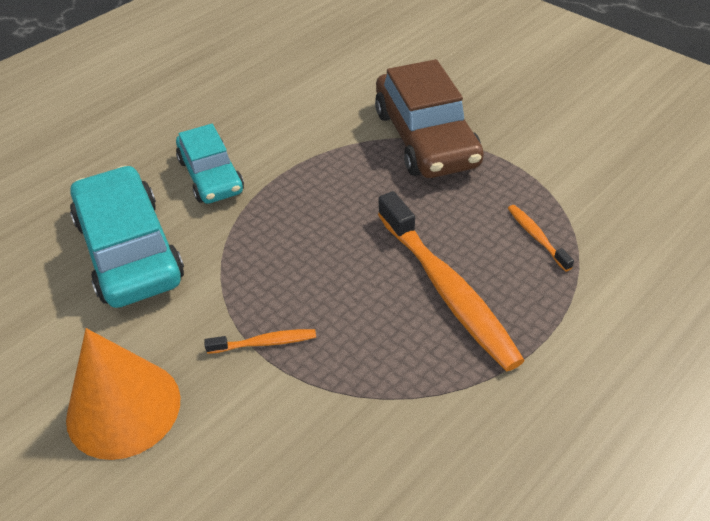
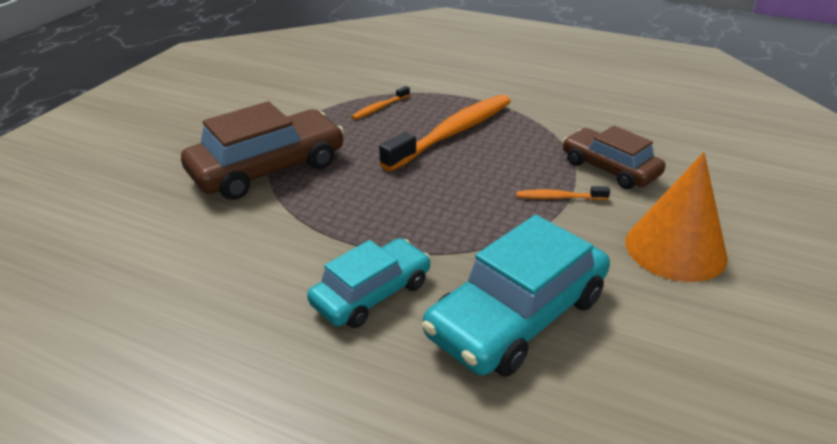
camera: 110 degrees left, 10 degrees down
(265, 343) = (559, 198): orange toothbrush -> orange toothbrush turned 60 degrees counterclockwise
(297, 423) = (609, 168): none -> brown car

